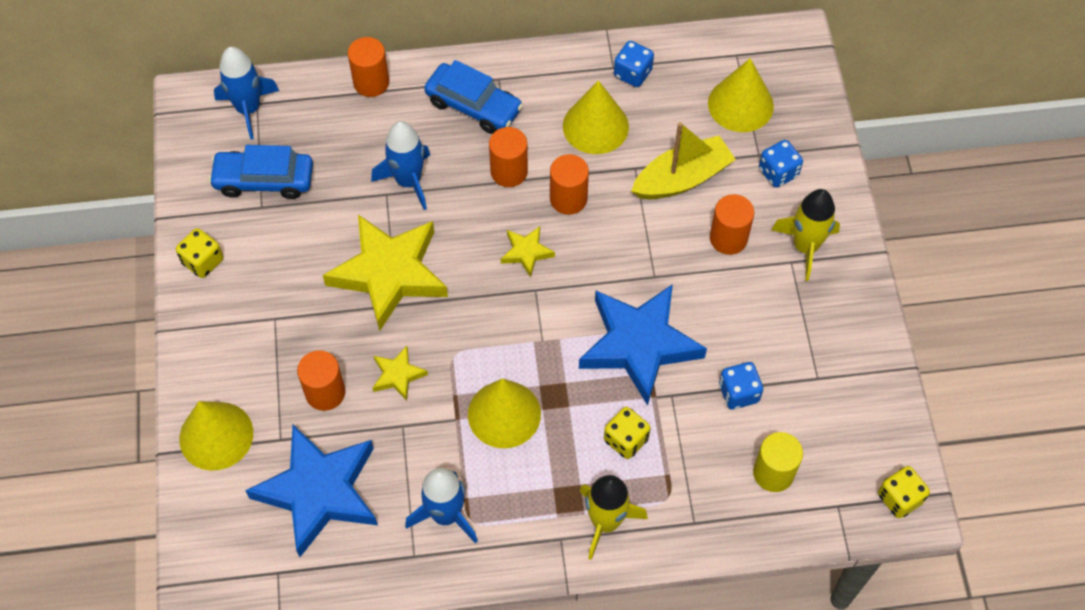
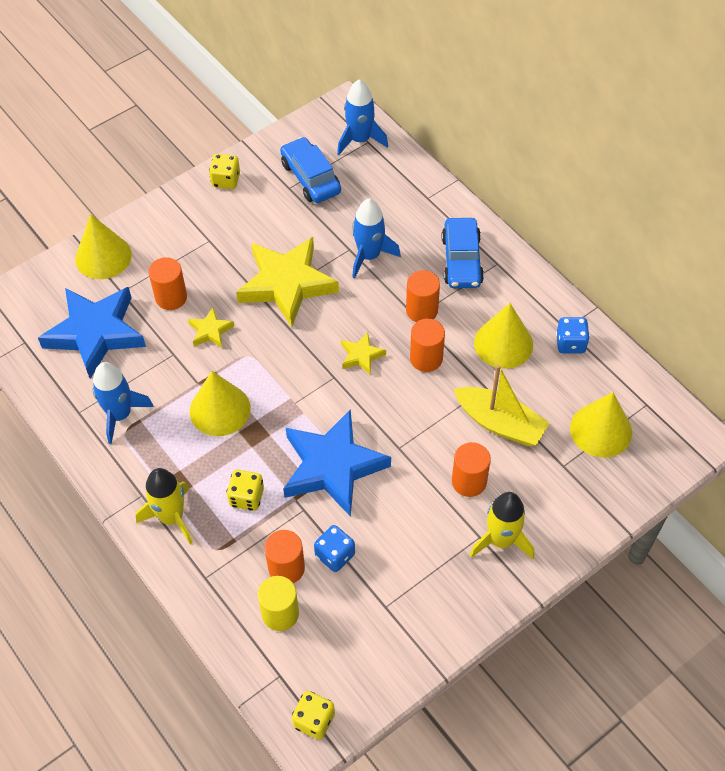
camera: 60 degrees right, 5 degrees down
(371, 82) = (434, 193): orange cylinder -> orange cylinder (286, 568)
(778, 172) = (556, 487): blue dice -> none

